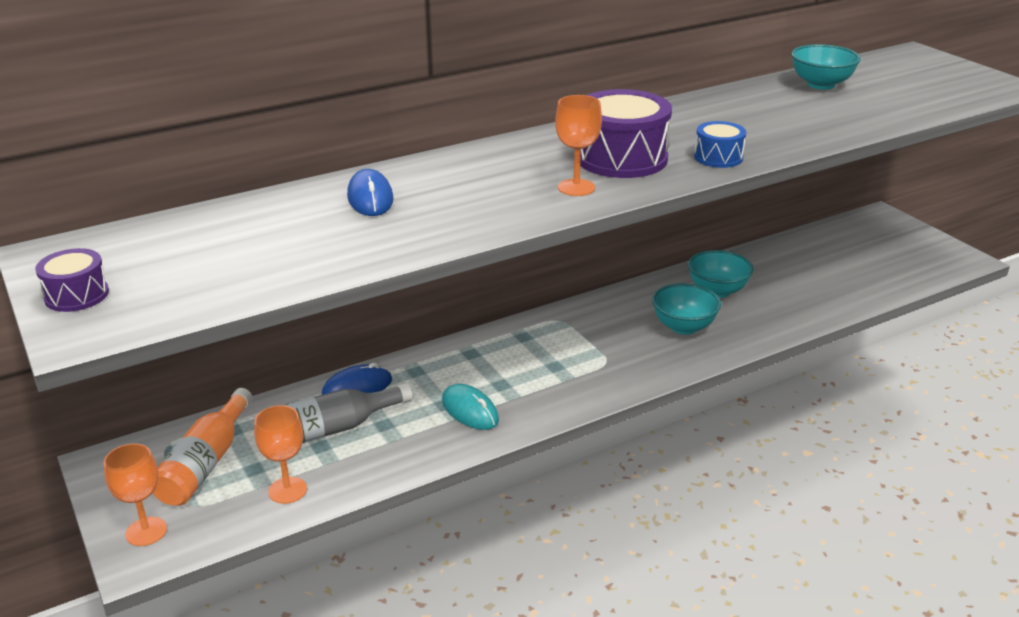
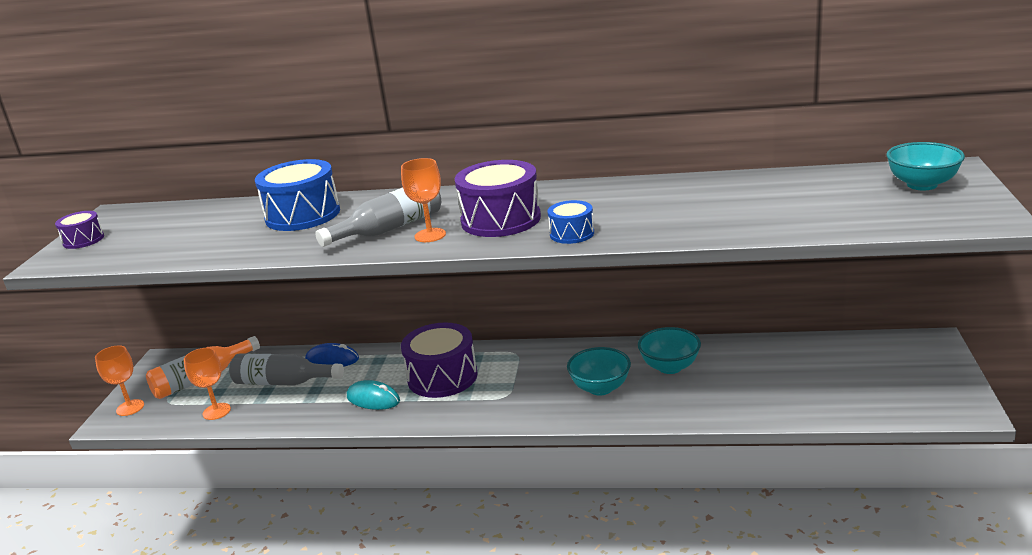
camera: 40 degrees right, 5 degrees down
(370, 198) = (303, 215): blue mouse -> blue drum
(470, 411) = (373, 399): turquoise mouse -> turquoise mouse turned 60 degrees counterclockwise
(515, 190) = (390, 229): none -> grey bottle
(515, 365) = (442, 377): none -> purple drum
(821, 84) = (786, 186): turquoise bowl -> turquoise bowl (922, 185)

